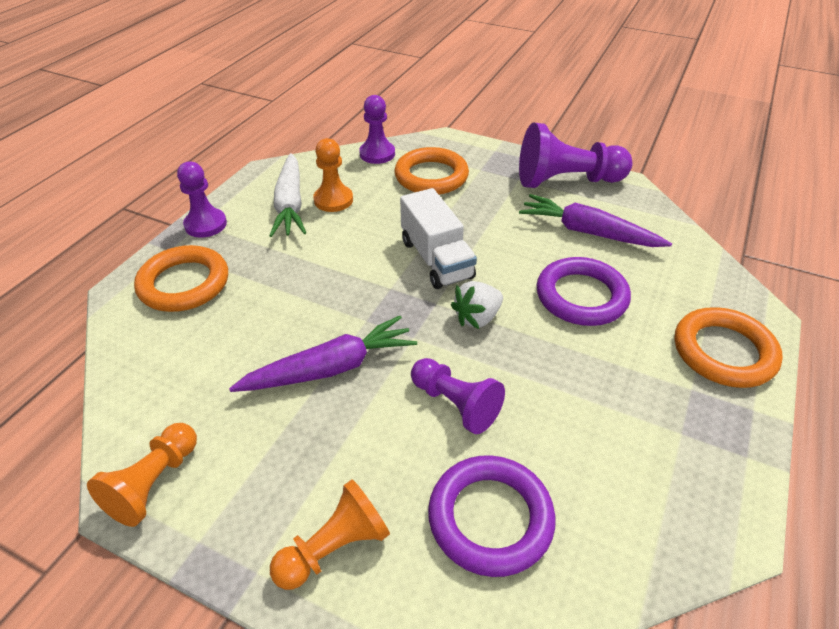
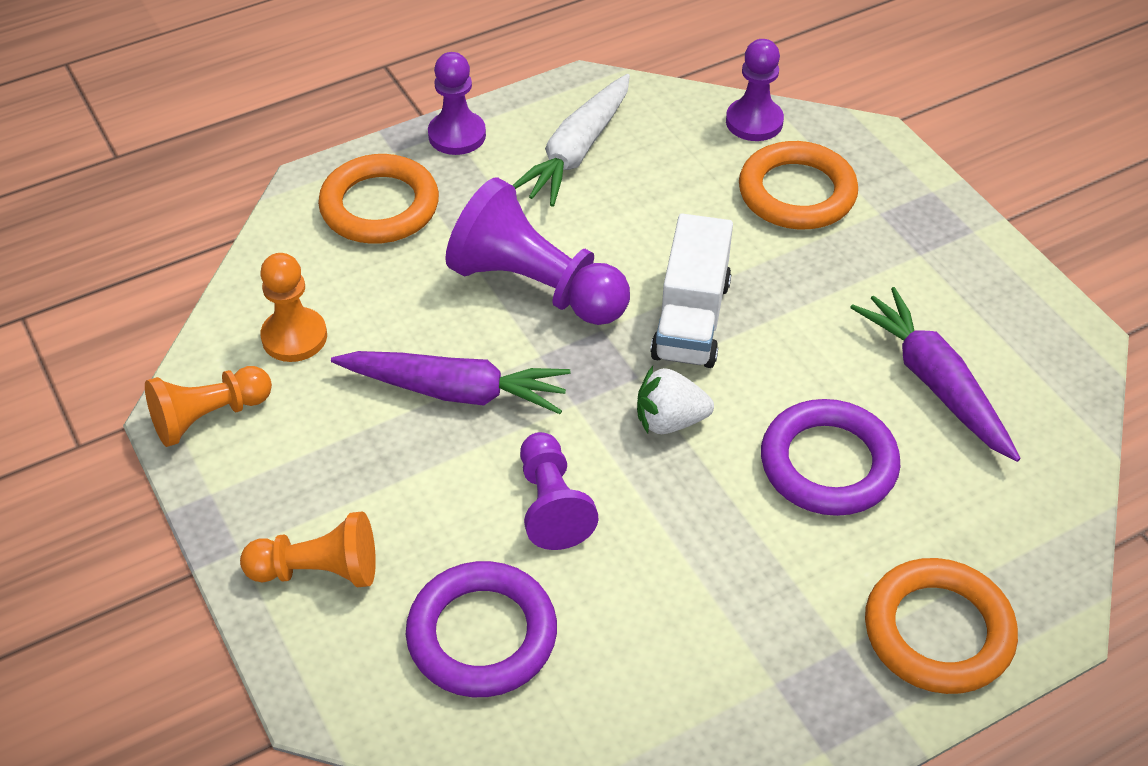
camera: 35 degrees right, 5 degrees up
(333, 200) = (635, 170): orange pawn -> orange pawn (294, 337)
(566, 181) = (989, 291): purple pawn -> purple pawn (536, 286)

